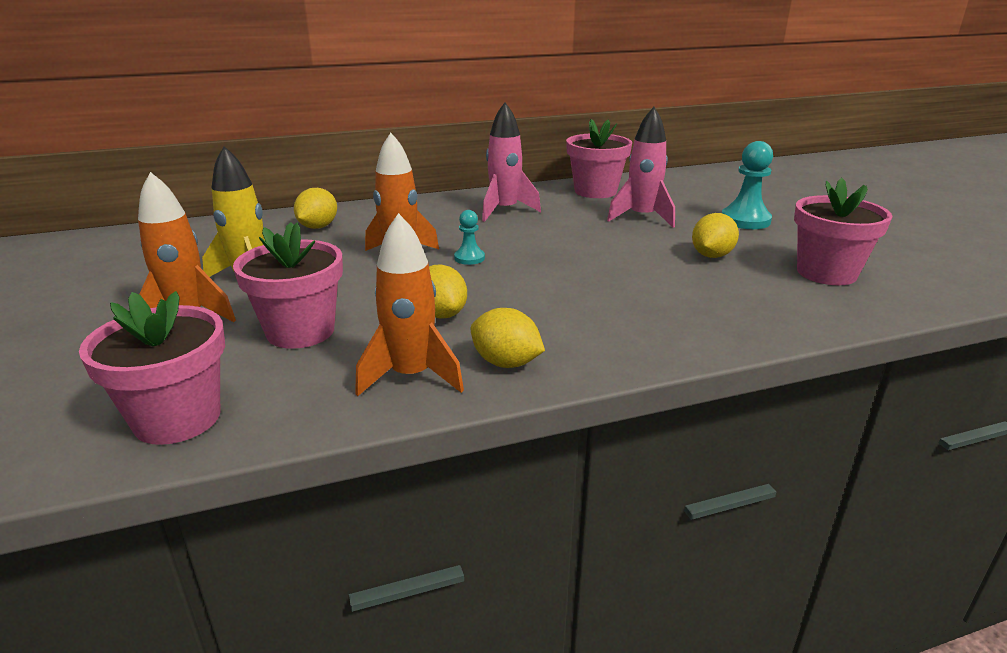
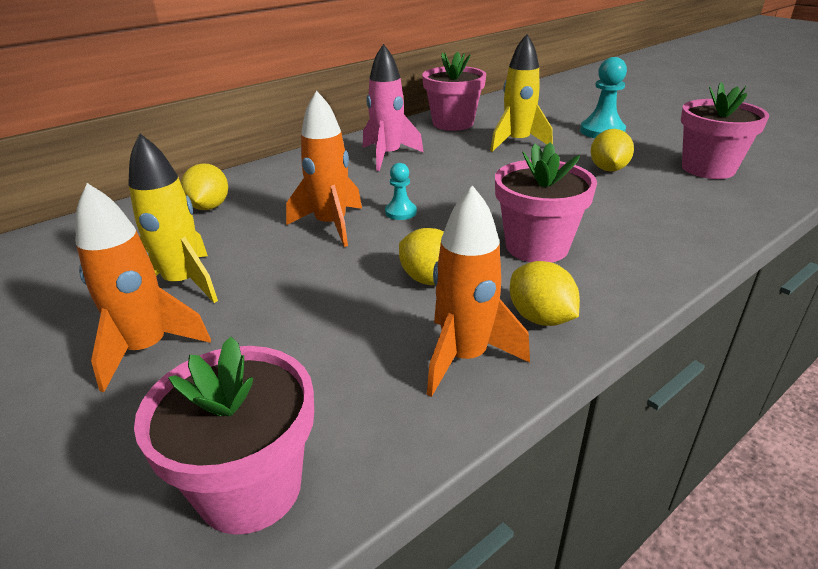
camera: 20 degrees left, 5 degrees up
(300, 331) = (299, 335): pink flower pot -> pink flower pot (537, 247)
(506, 363) = (540, 318): yellow lemon -> yellow lemon turned 45 degrees clockwise
(642, 217) = (517, 143): pink rocket -> yellow rocket

